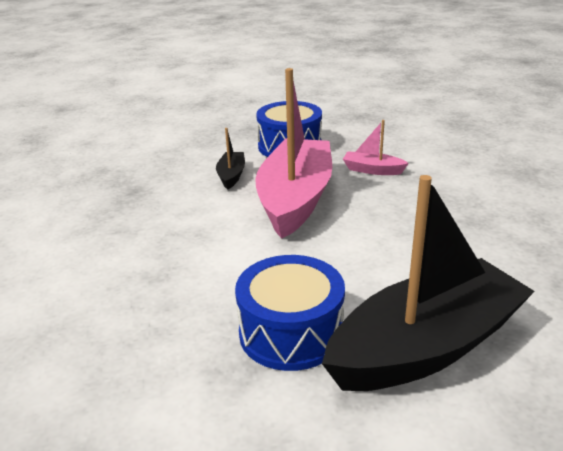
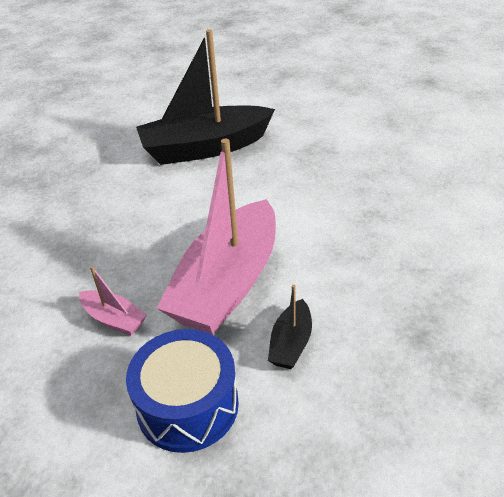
camera: 165 degrees left, 10 degrees up
(291, 332) = (279, 164): blue drum -> none

